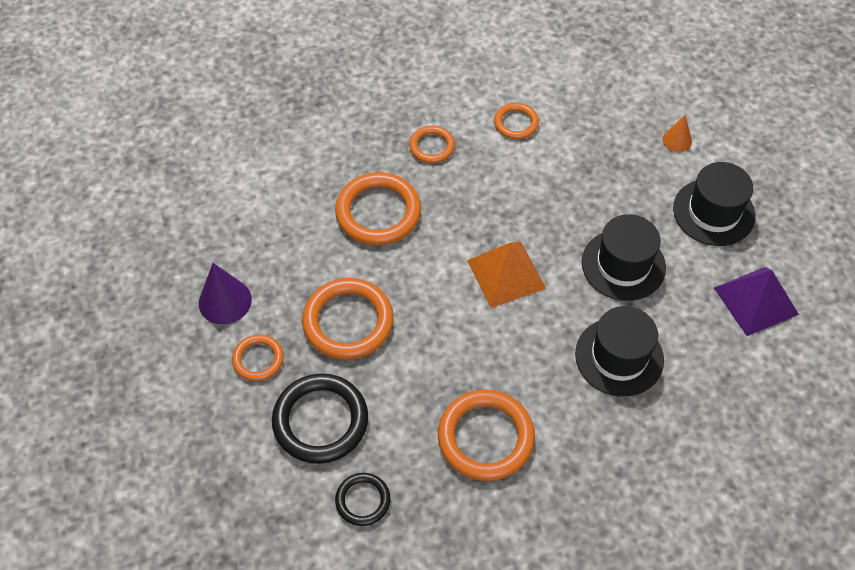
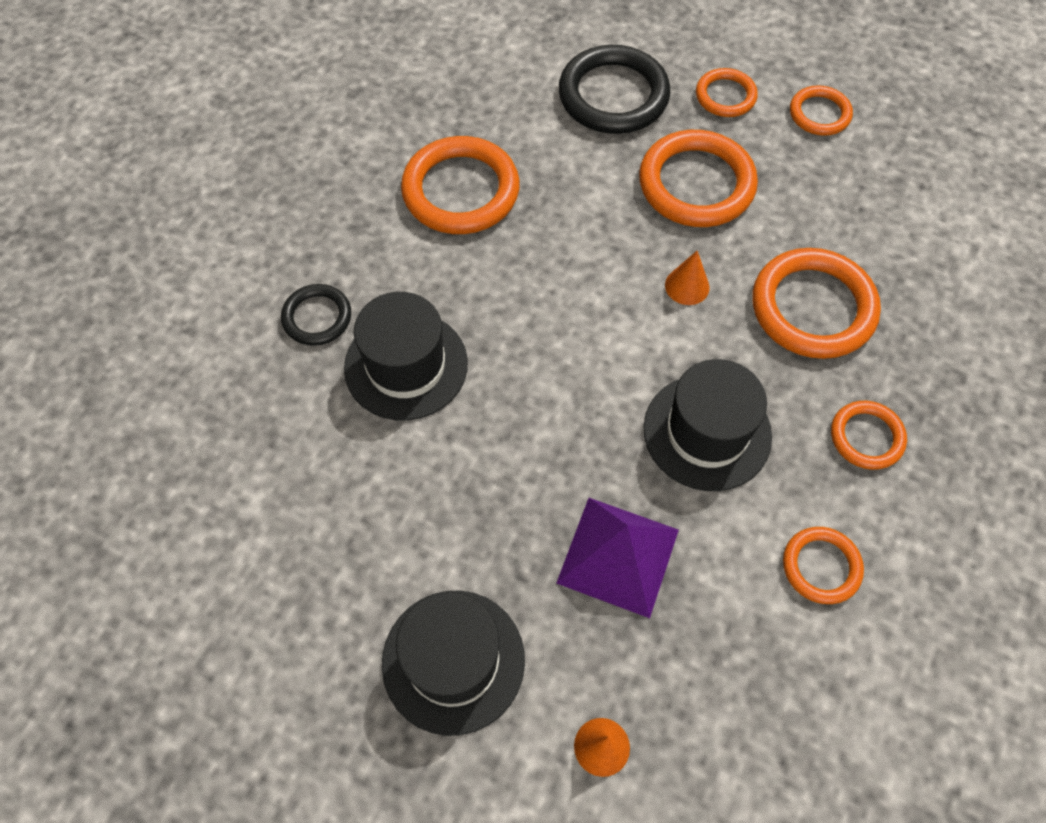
camera: 135 degrees right, 5 degrees up
(225, 301) = (819, 114): purple cone -> orange ring
(363, 500) = (509, 72): black ring -> black ring (317, 317)
(425, 273) = (687, 286): none -> orange cone
(506, 274) = (610, 355): orange pyramid -> none
(623, 265) = (498, 478): black hat -> black hat (707, 432)
(756, 300) = (303, 569): purple pyramid -> purple pyramid (618, 556)

